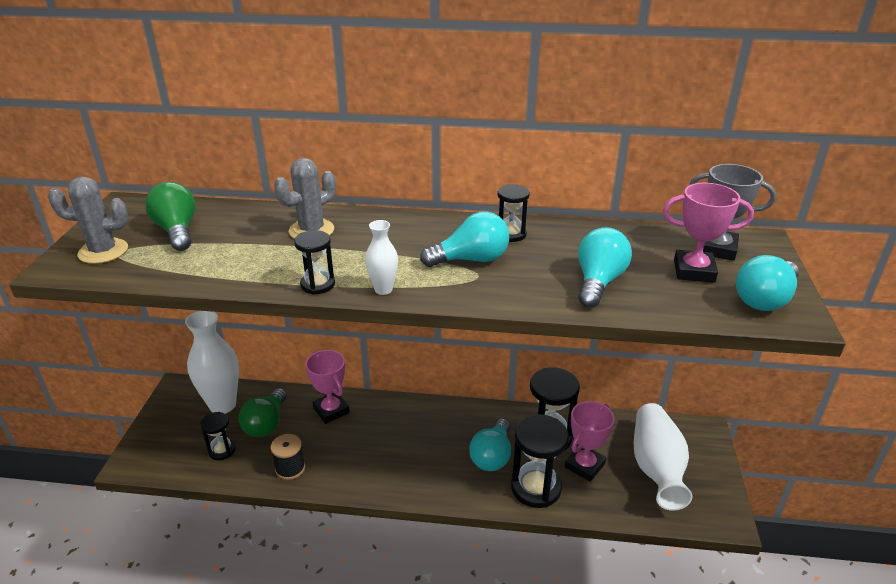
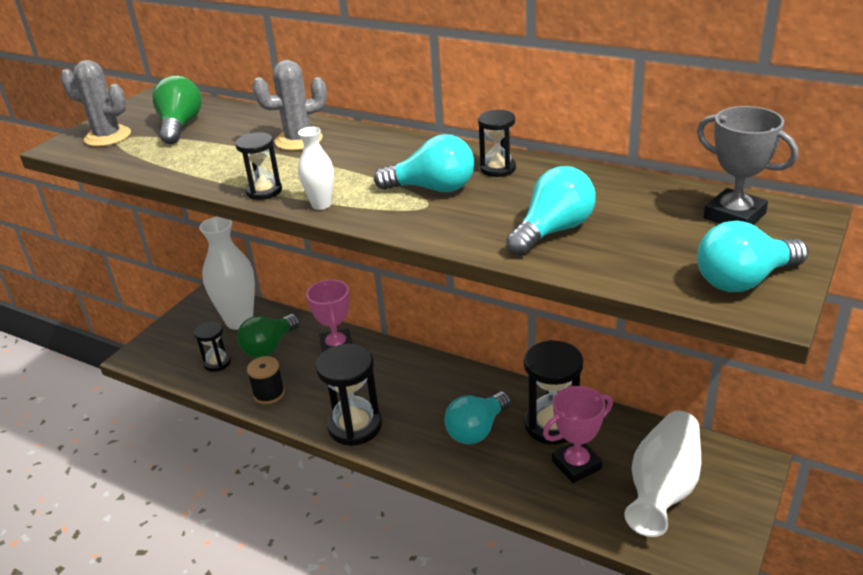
camera: 25 degrees right, 0 degrees up
(536, 488) = (506, 474): black hourglass -> black hourglass (355, 426)
(694, 271) = (680, 236): pink trophy -> none

